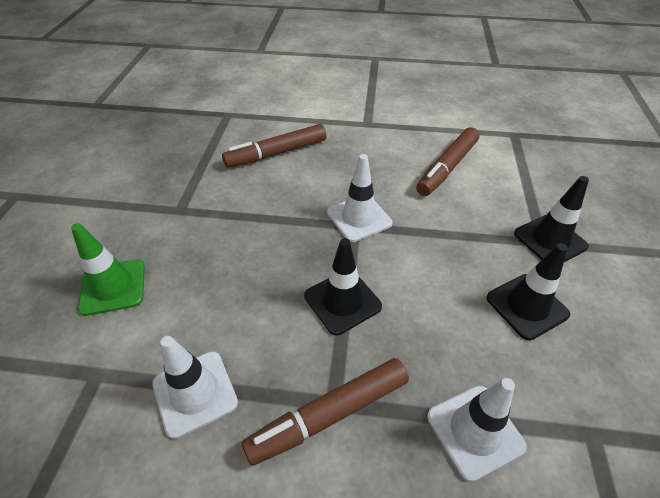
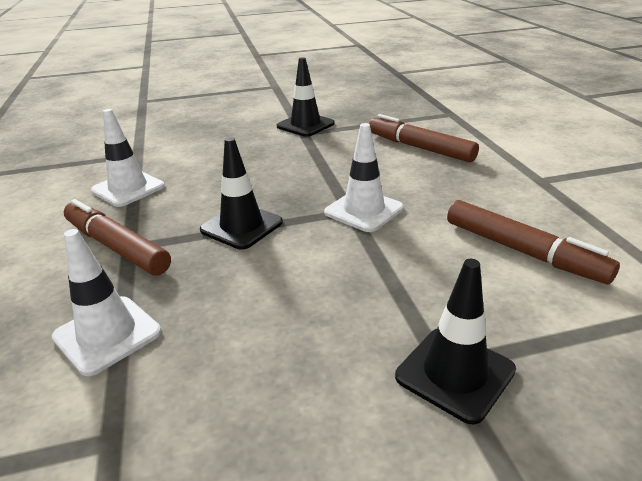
camera: 70 degrees right, 15 degrees down
(113, 287) = (211, 136): green traffic cone -> none
(447, 168) = (522, 251): brown marker -> brown marker turned 150 degrees counterclockwise
(526, 306) = (299, 358): black traffic cone -> black traffic cone (305, 125)

